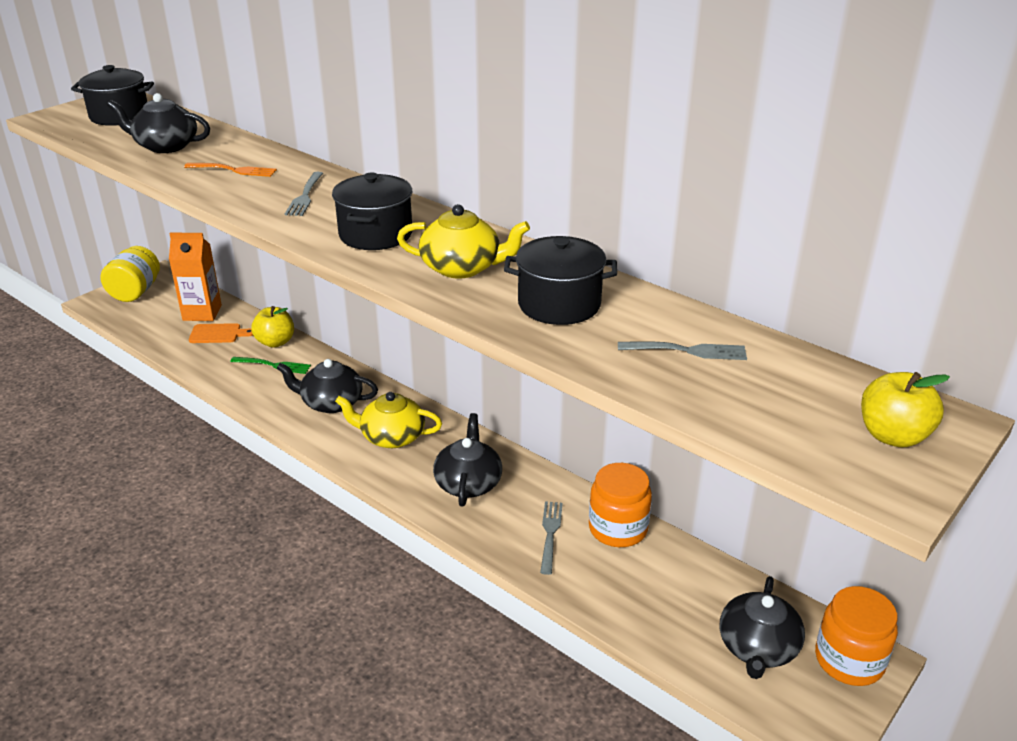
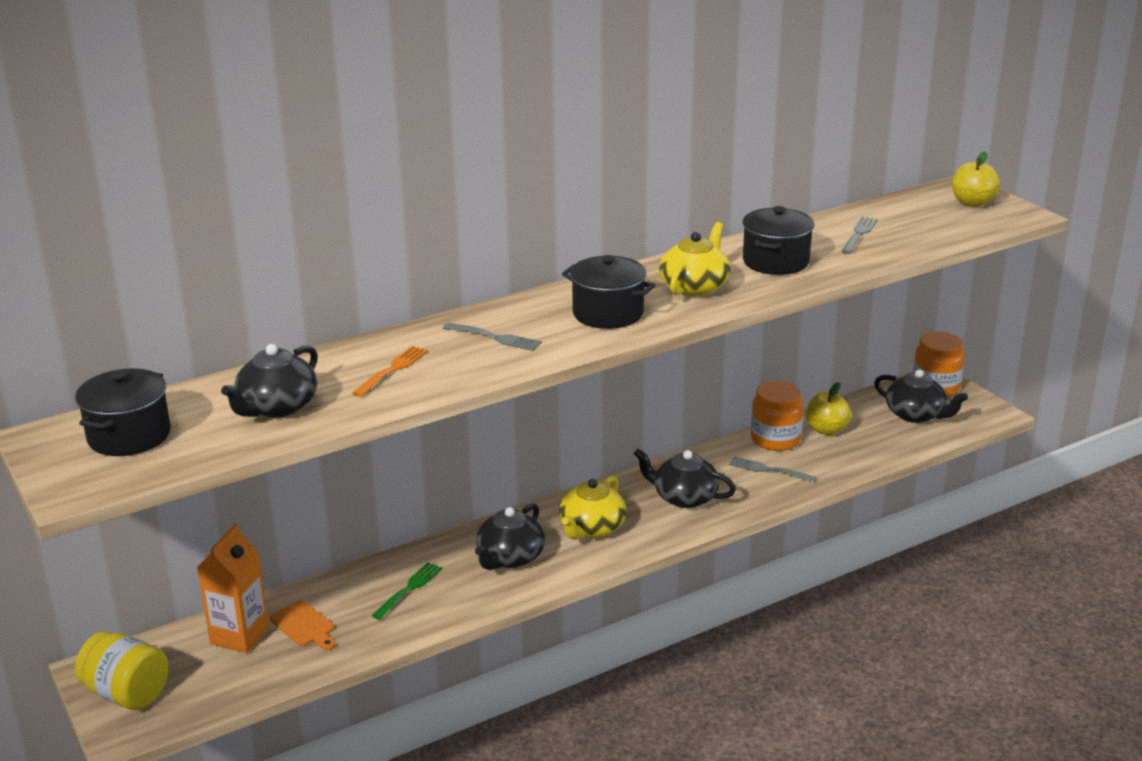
camera: 70 degrees left, 5 degrees down
(218, 334) = (304, 626): orange cutting board -> orange cutting board turned 120 degrees clockwise
(275, 342) = (358, 583): yellow apple -> yellow apple (826, 430)

